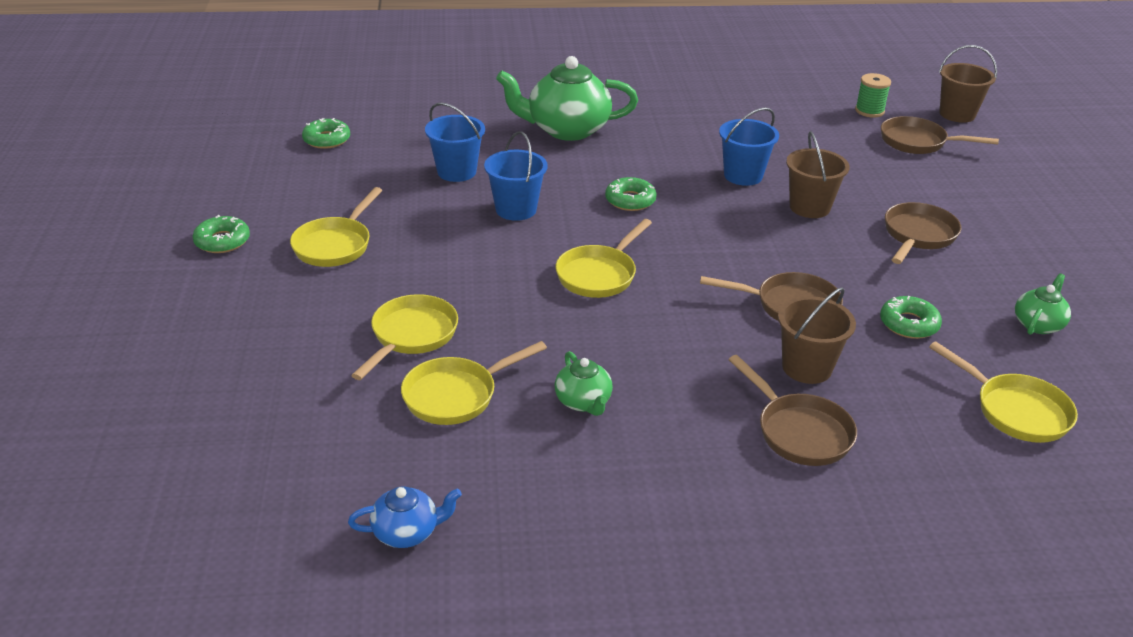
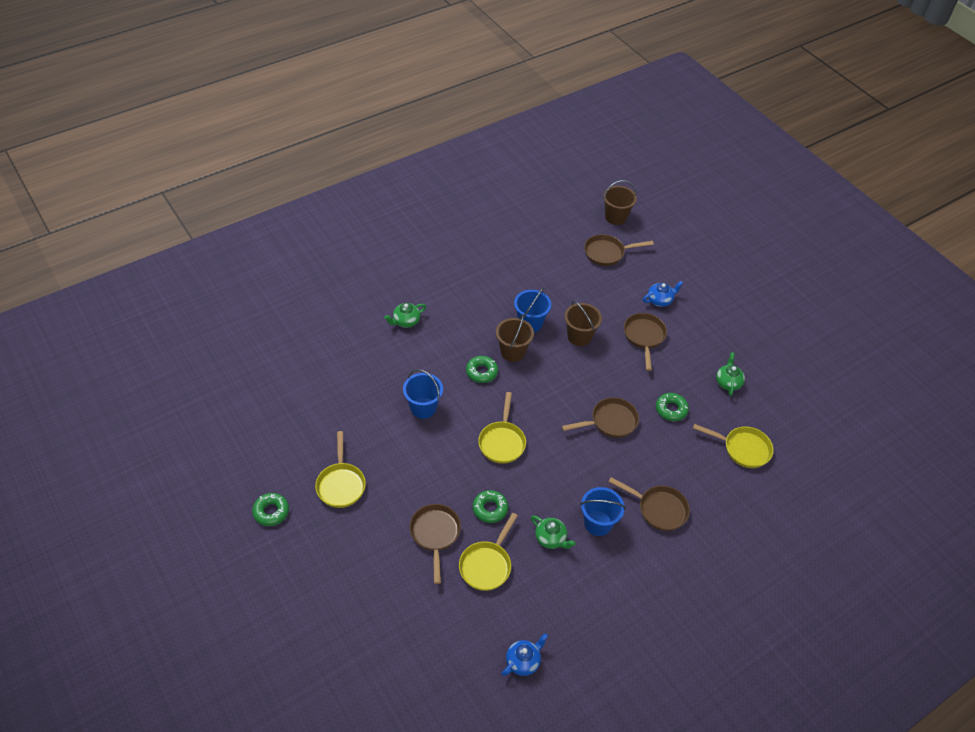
camera: 30 degrees left, 15 degrees up
(327, 140) = (263, 393): green donut -> green donut (490, 509)
(411, 336) = (435, 535): yellow pan -> brown pan
(456, 172) = (366, 389): blue bucket -> blue bucket (598, 523)
(567, 129) = (406, 321): green teapot -> green teapot, size x0.49
(807, 367) = (640, 463): brown bucket -> brown bucket (512, 352)
(869, 111) = (567, 233): green spool -> none
(973, 207) = (660, 300): none -> blue teapot

